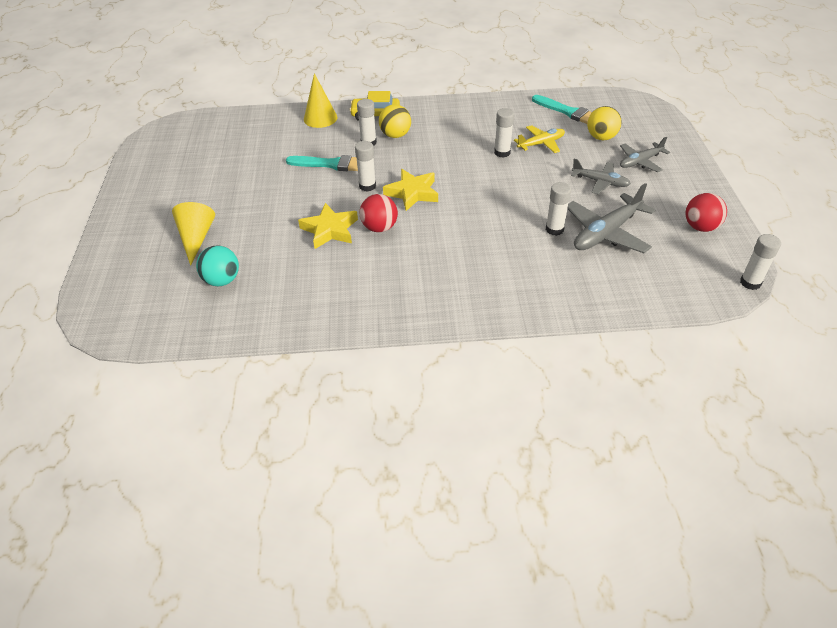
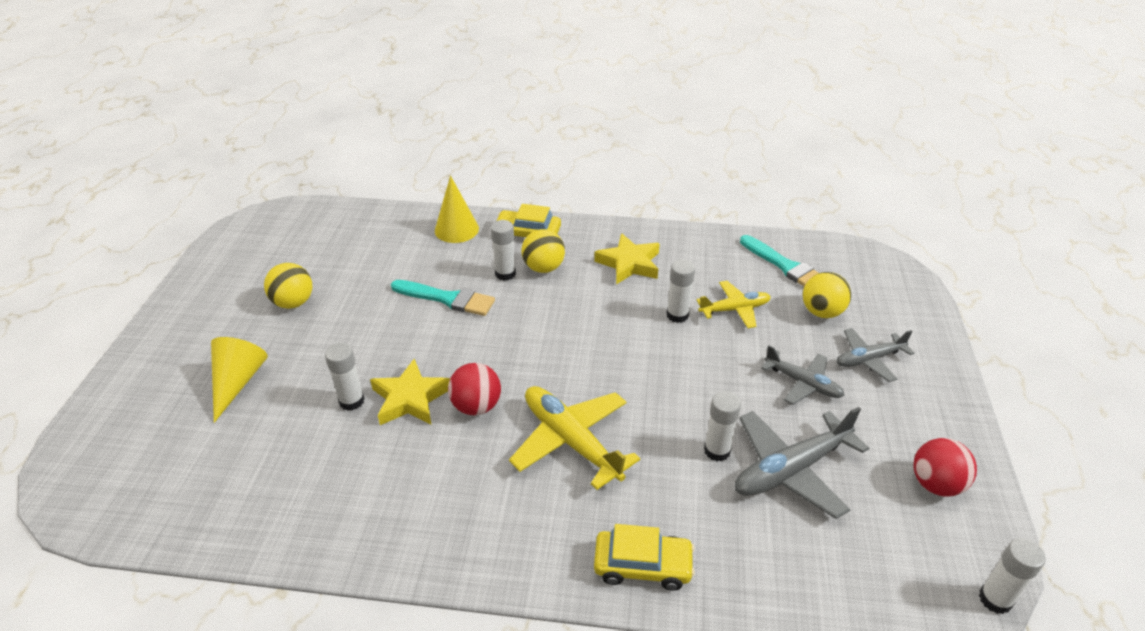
camera: 10 degrees right, 5 degrees down
(215, 182) = (293, 302): none -> yellow ball
(222, 280) = (244, 453): turquoise ball -> none
(367, 186) = (482, 339): white glue stick -> white glue stick (351, 401)
(412, 193) = (538, 359): yellow star -> yellow star (629, 263)
(454, 238) = (571, 441): none -> yellow plane
(526, 300) = (642, 566): none -> yellow car

